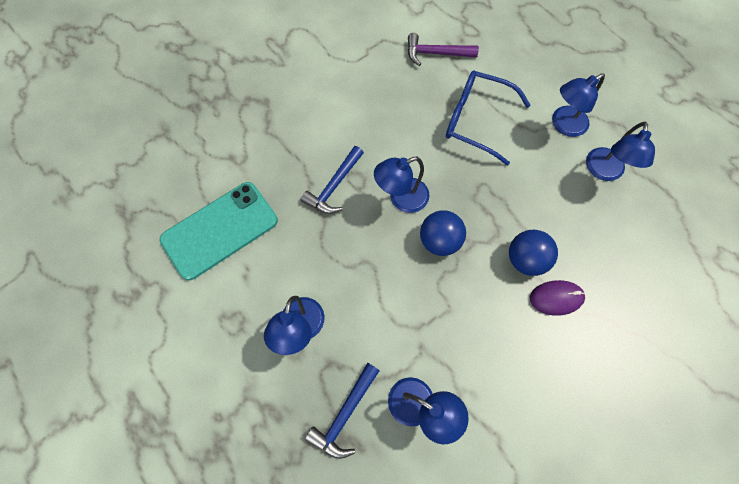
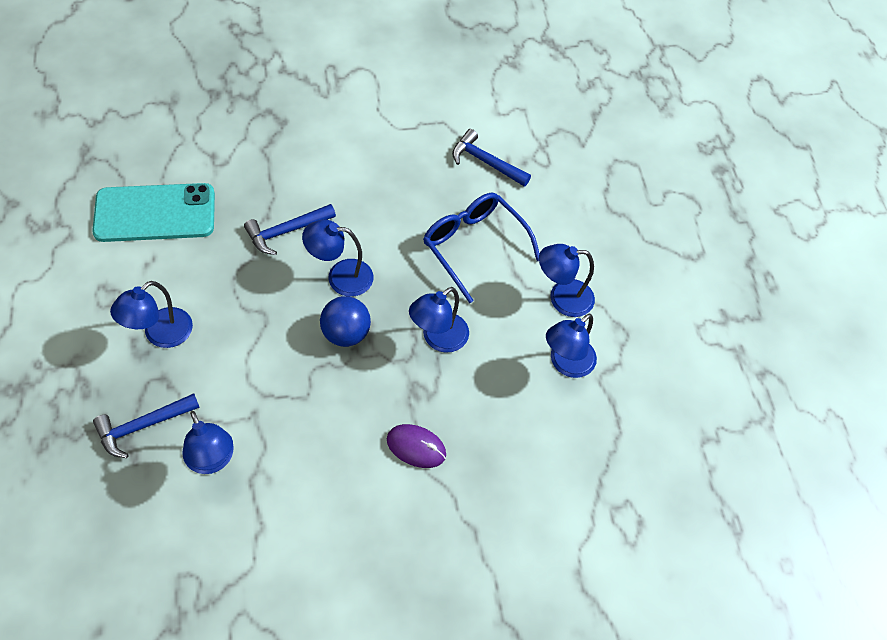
camera: 25 degrees right, 10 degrees down
(435, 53) = (485, 162): purple hammer -> blue hammer
(506, 205) = (438, 339): none -> blue lamp
(525, 259) = (415, 396): blue ball -> none

